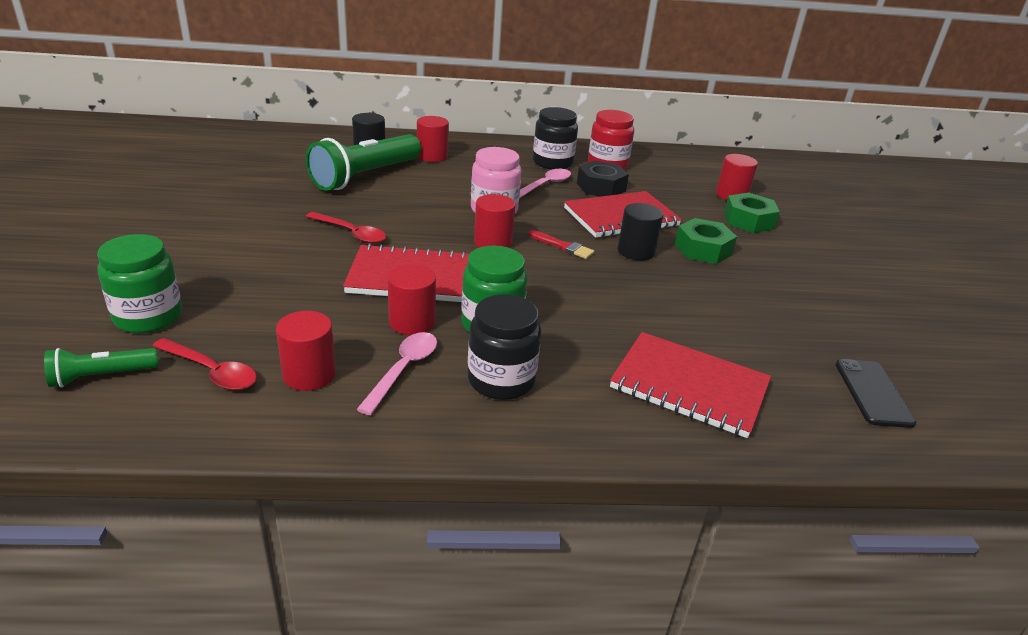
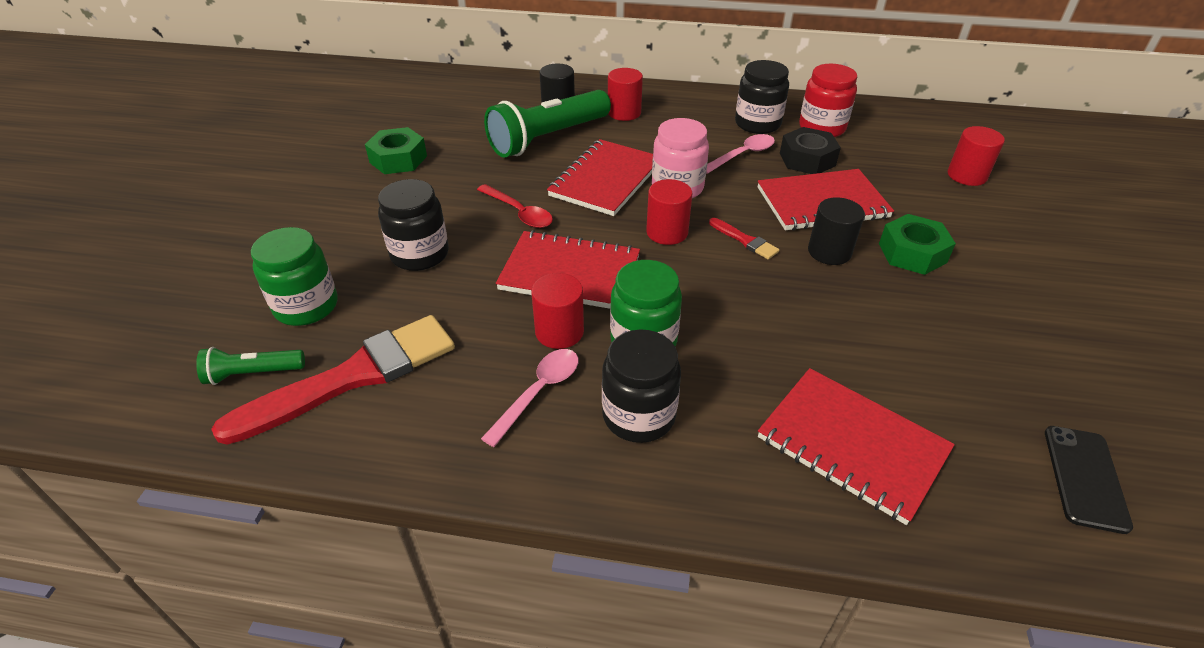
camera: 15 degrees right, 10 degrees up
(211, 371) = (352, 377): red spoon -> red brush
(259, 269) = (420, 254): none -> black jar
(309, 374) = (443, 389): red cylinder -> none
(427, 206) = (606, 180): none -> red notebook
(748, 221) = (980, 214): green nut -> green nut (398, 159)

